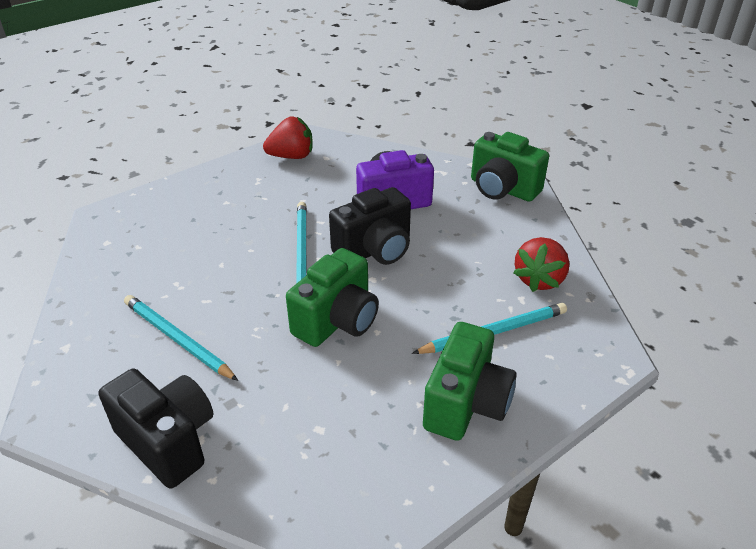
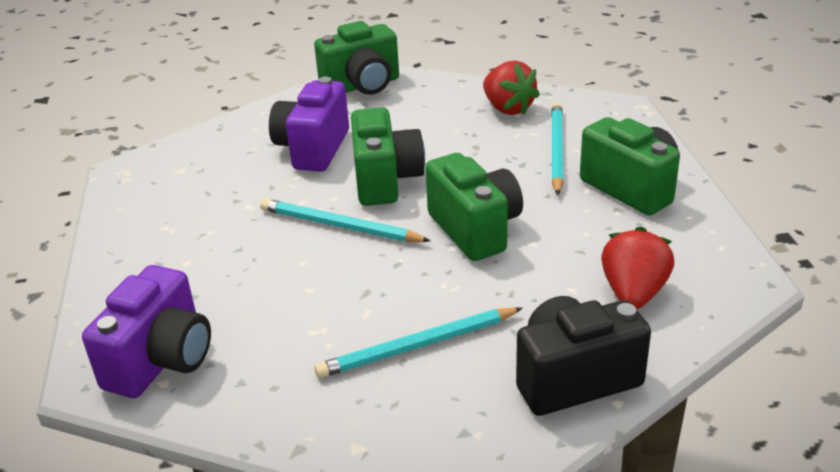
camera: 60 degrees left, 5 degrees down
(125, 233) = (161, 361): none -> purple camera
(291, 156) = (147, 192): red strawberry -> red strawberry (633, 293)
(375, 250) = (386, 180): black camera -> green camera

